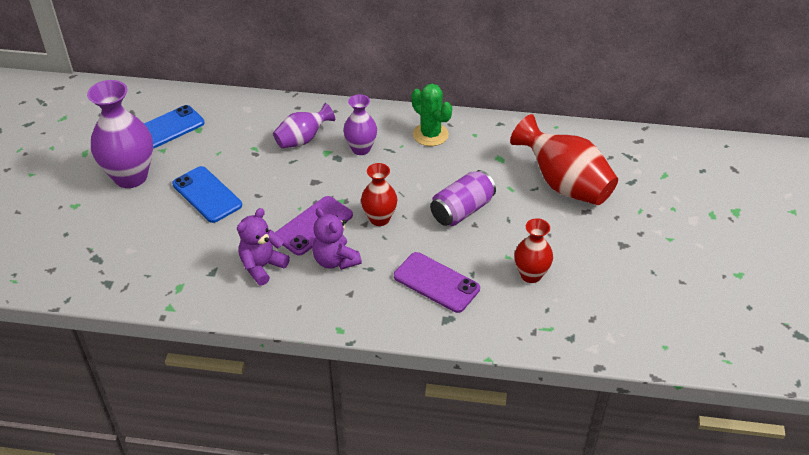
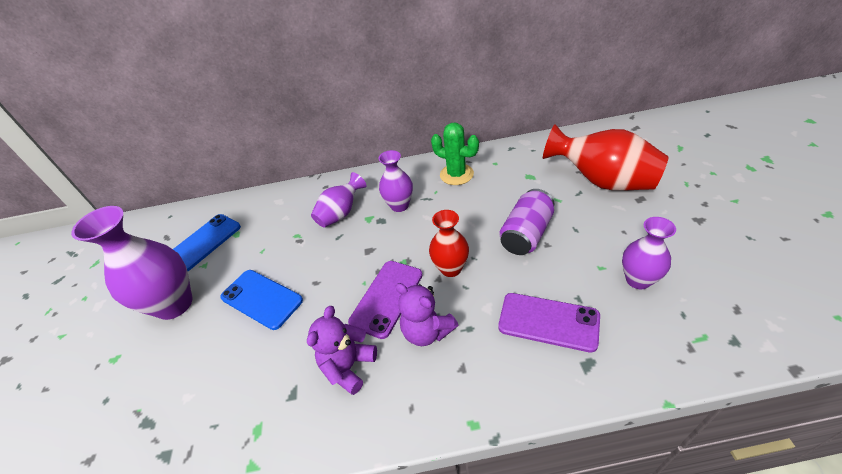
camera: 10 degrees left, 0 degrees up
(531, 275) = (638, 280): red vase -> purple vase

